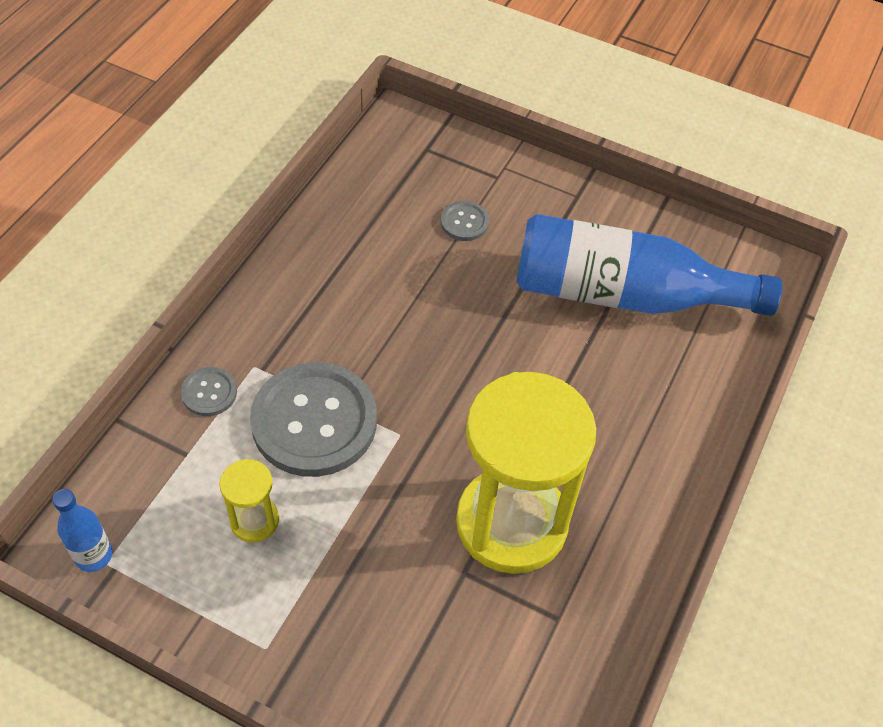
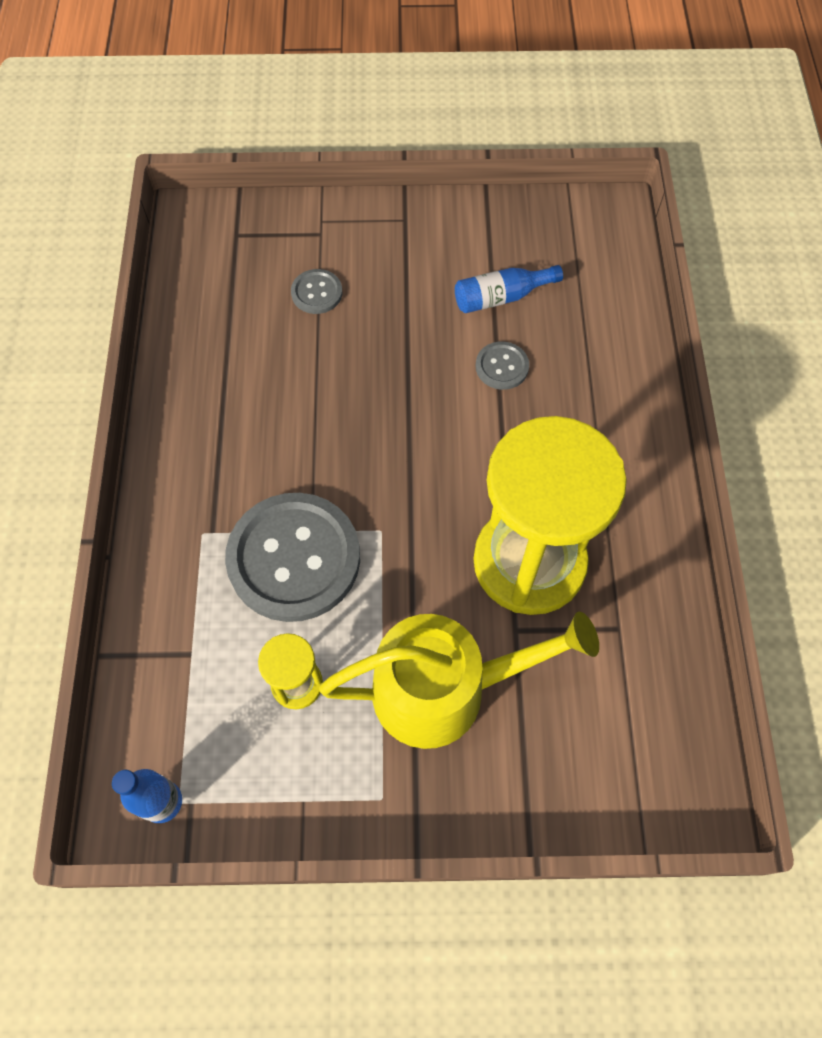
camera: 25 degrees left, 10 degrees up
(209, 393) = (175, 581): grey button -> grey button (502, 367)
(371, 589) = (444, 690): none -> yellow watering can
(623, 294) = (501, 297): blue bottle -> blue bottle, size x0.42

